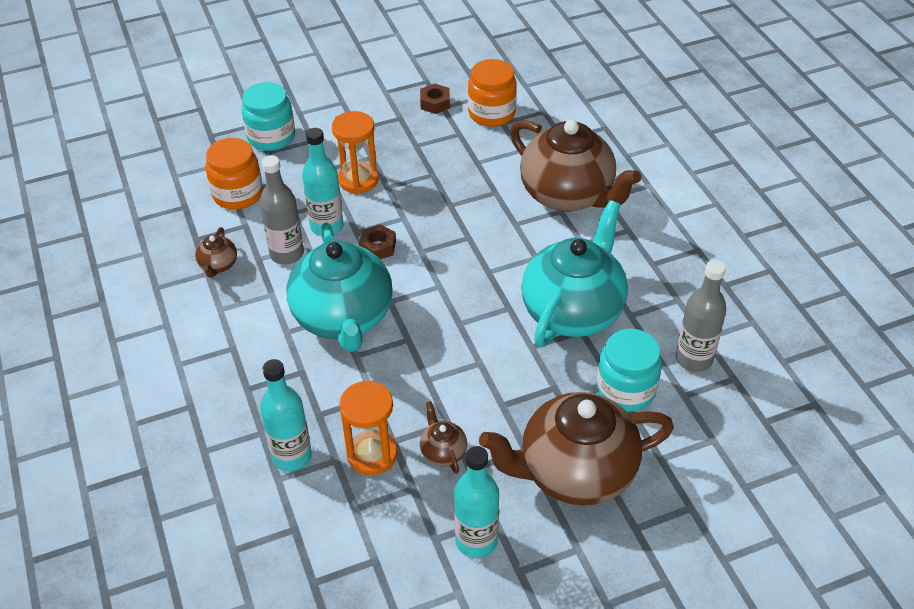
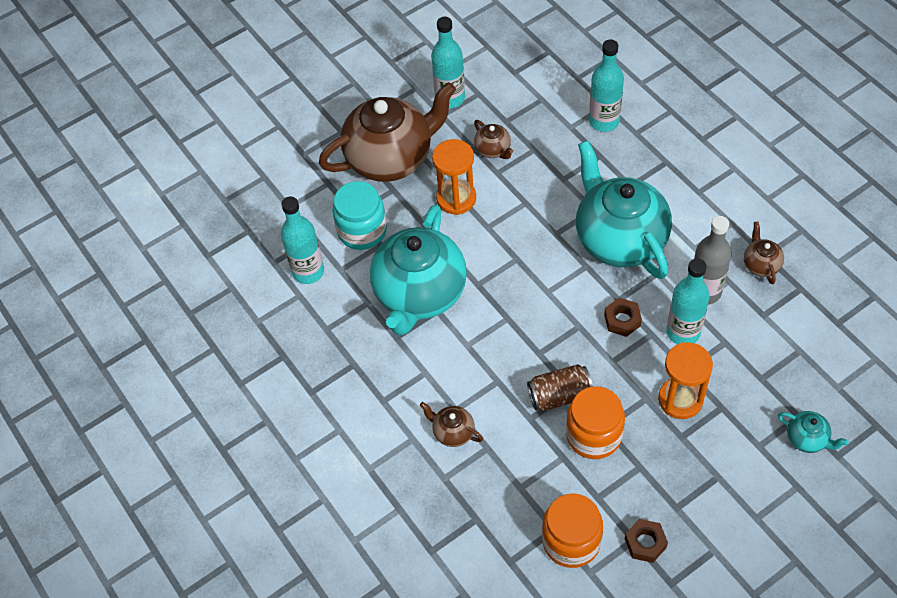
camera: 170 degrees right, 10 degrees up
(238, 194) = (794, 350): orange jar -> orange jar (593, 435)
(271, 137) = (807, 439): turquoise jar -> turquoise teapot
(372, 454) = (545, 136): orange hourglass -> orange hourglass (456, 198)
(462, 202) = (559, 395): none -> brown can
(568, 195) = (452, 432): brown teapot -> brown teapot, size x0.41
(693, 359) = (308, 271): grey bottle -> turquoise bottle

